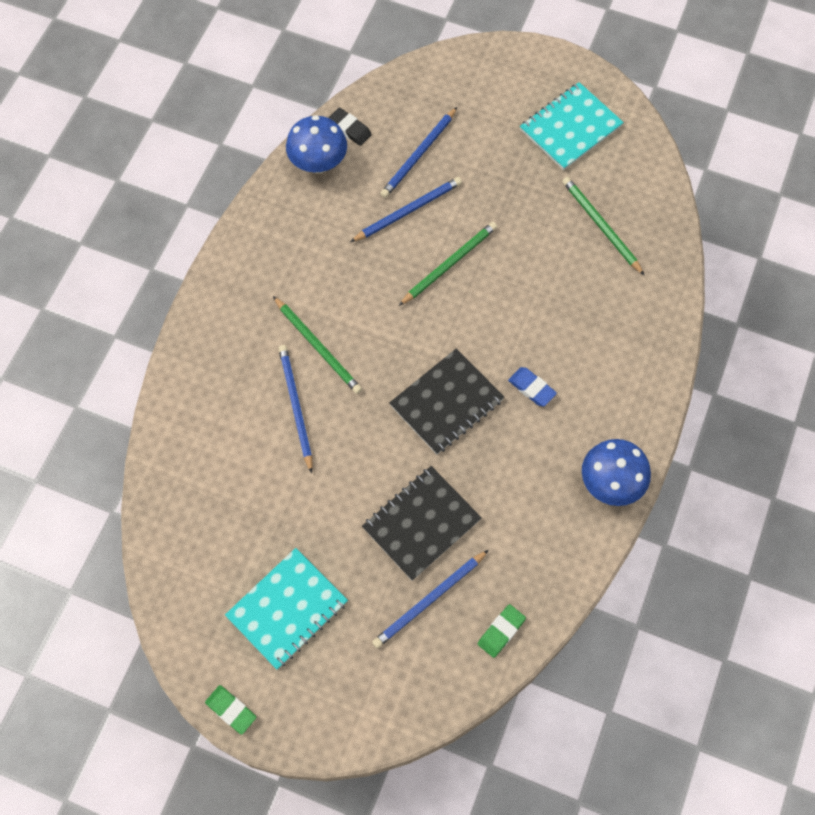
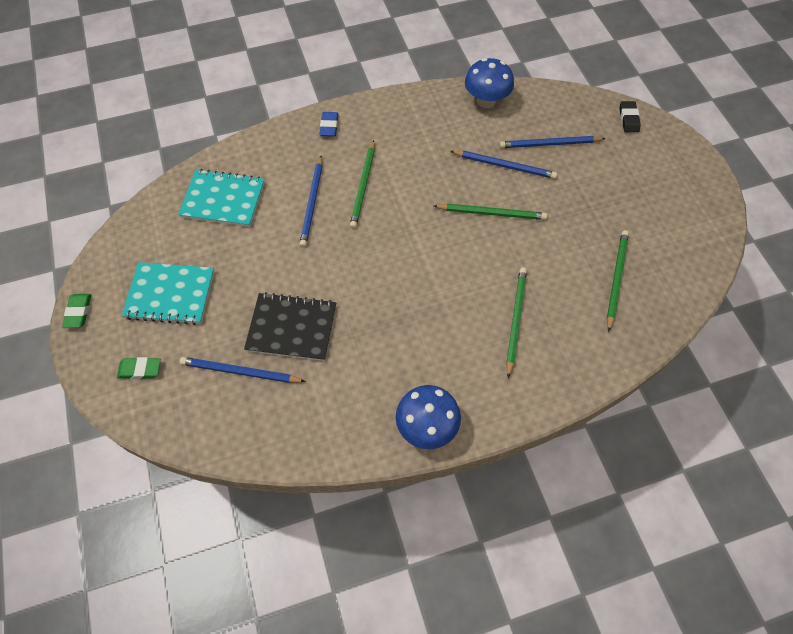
camera: 50 degrees right, 5 degrees down
(296, 406) = (312, 203): blue pencil -> blue pencil turned 150 degrees clockwise
(349, 129) = (526, 99): black eraser -> black eraser (628, 119)
(446, 402) = (392, 281): black notebook -> none
(501, 631) = (252, 434): green eraser -> green eraser (140, 369)
(531, 388) = (451, 324): blue eraser -> blue eraser (329, 126)
(570, 128) = (667, 210): turquoise notebook -> turquoise notebook (223, 200)
(572, 335) = (515, 320): none -> green pencil

